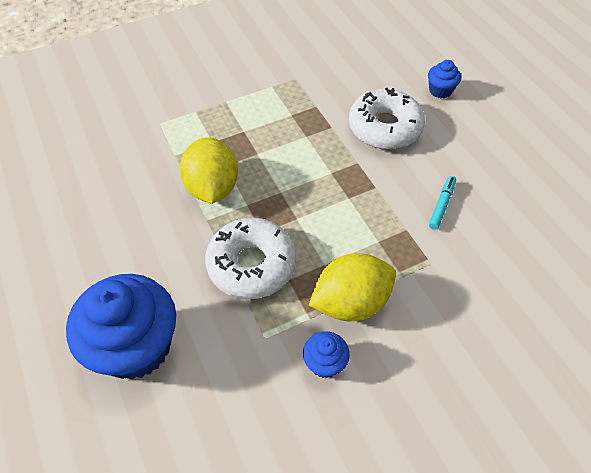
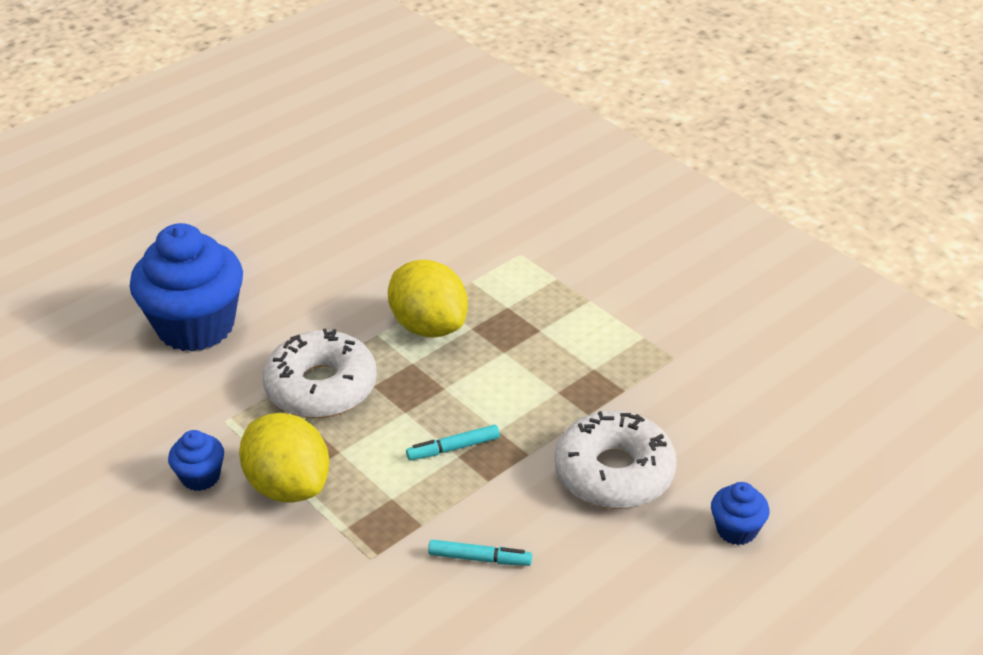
camera: 75 degrees right, 15 degrees down
(212, 188) = (429, 326): yellow lemon -> yellow lemon turned 75 degrees clockwise
(341, 199) = (453, 448): none -> turquoise marker

